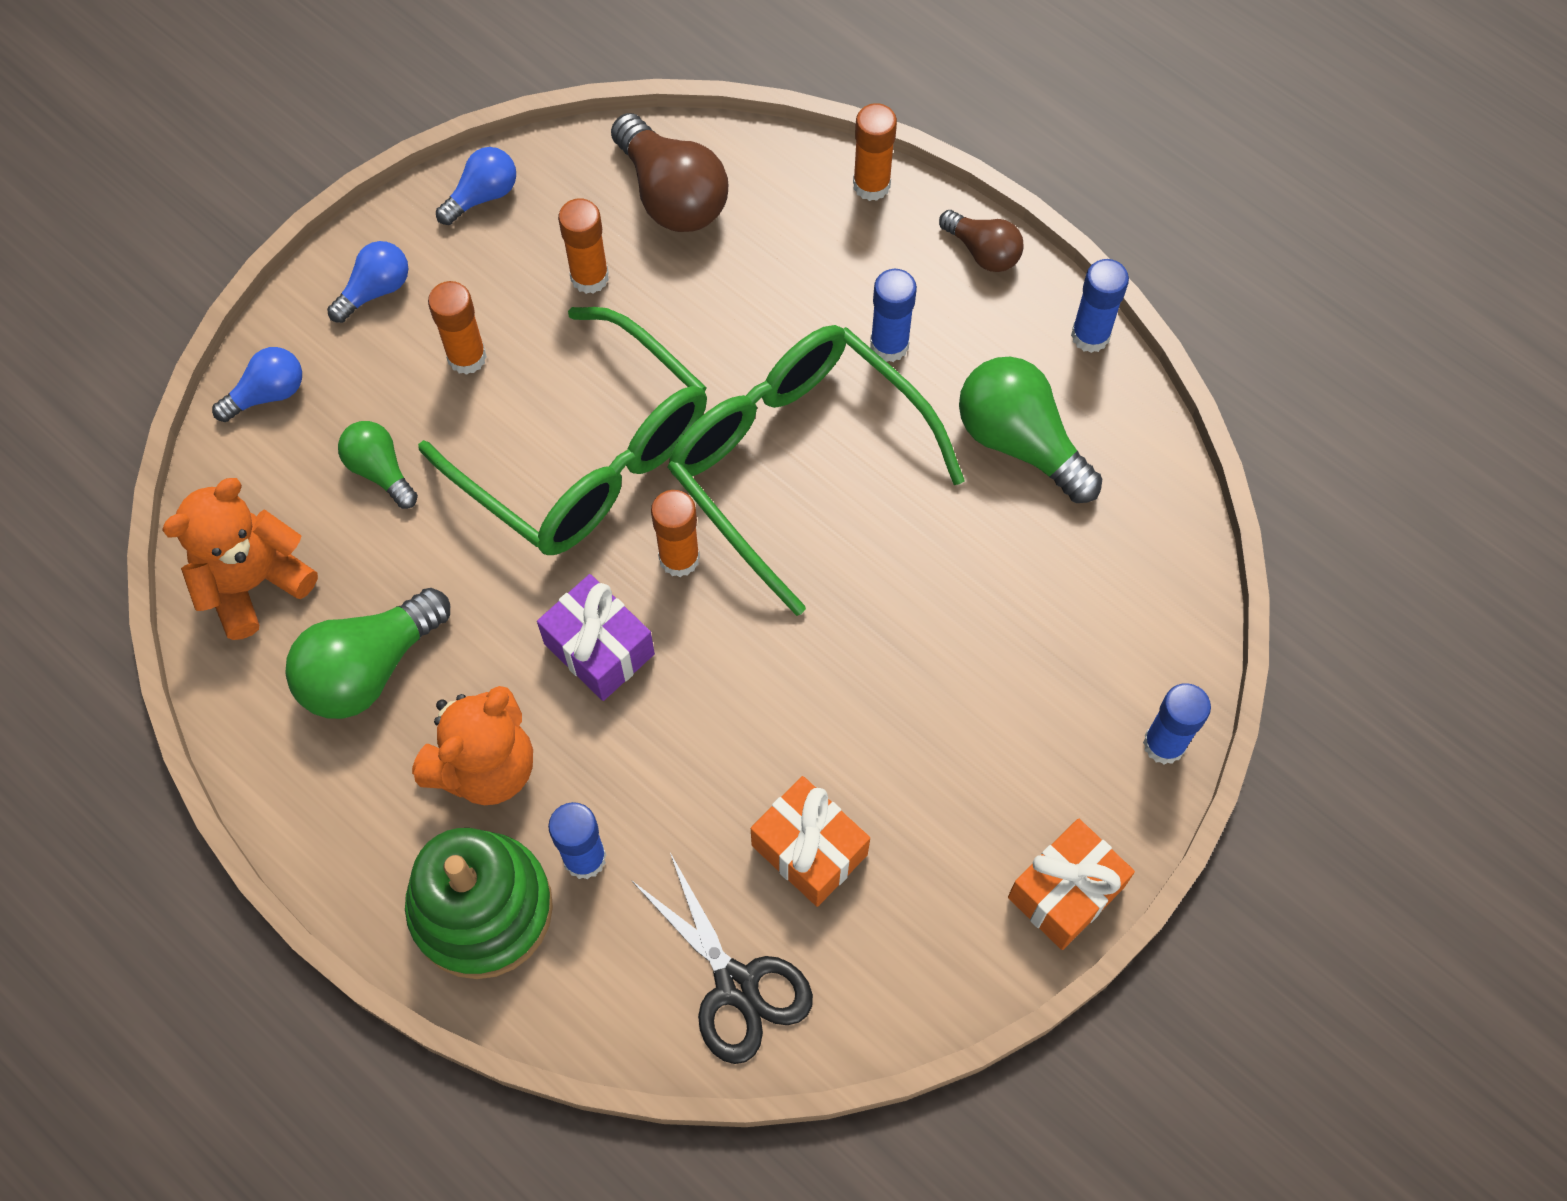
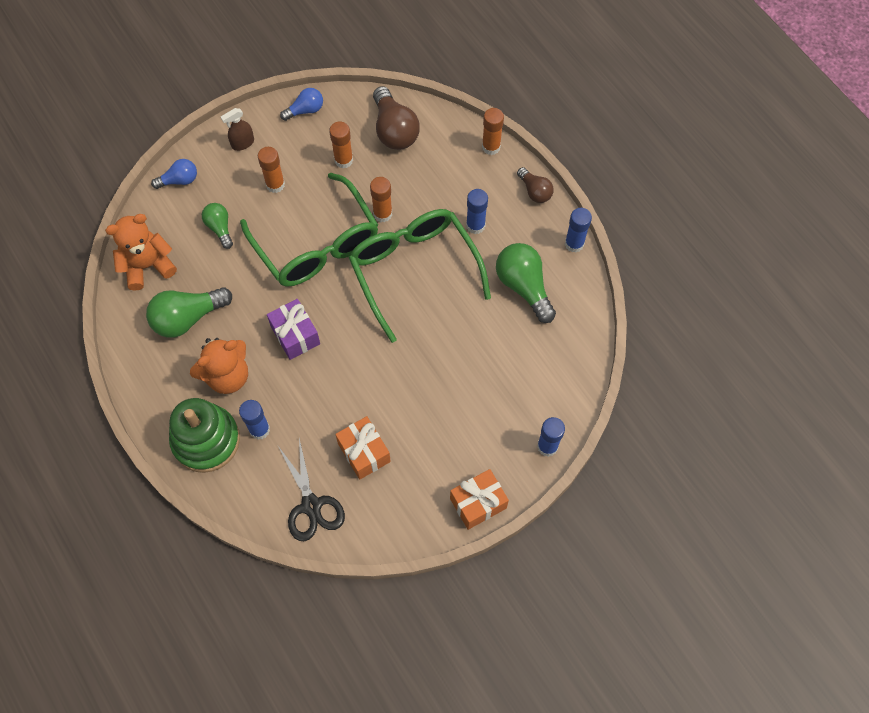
camera: 15 degrees right, 0 degrees up
(375, 290) = (242, 143): blue light bulb -> brown spray bottle
(679, 558) = (345, 302): orange glue stick -> orange glue stick (382, 214)

